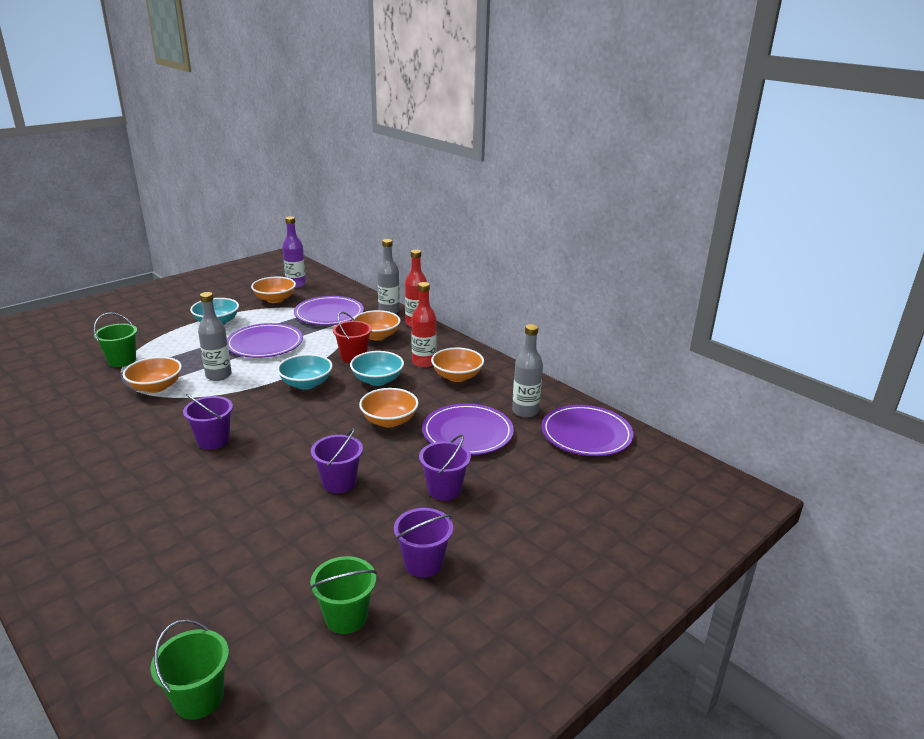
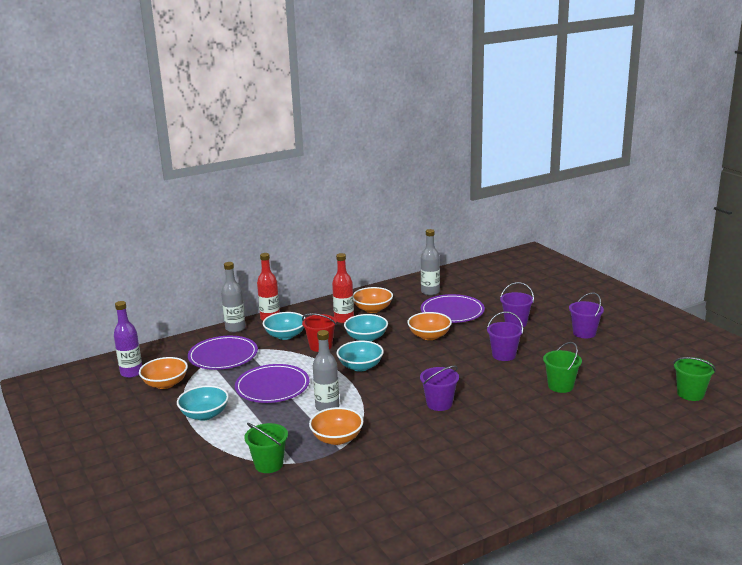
camera: 75 degrees left, 5 degrees down
(346, 617) = (628, 355): green bucket -> green bucket (560, 386)
(377, 336) = (285, 335): orange bowl -> turquoise bowl
(586, 434) = (462, 278): purple plate -> none

